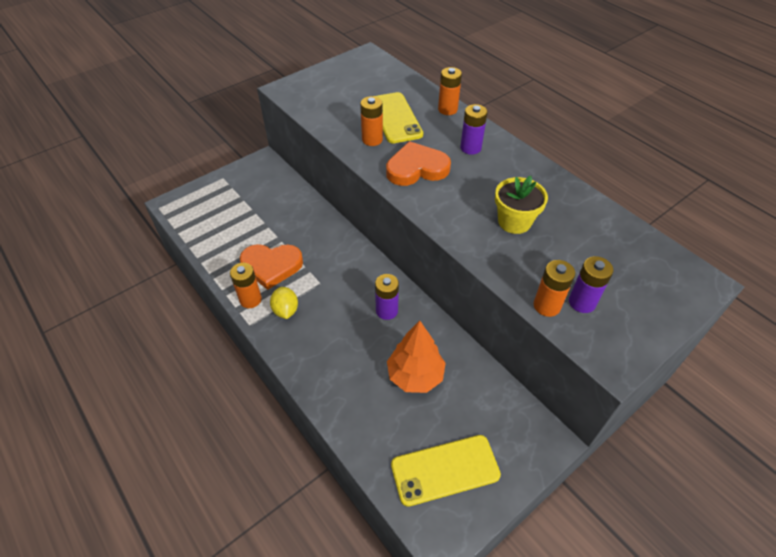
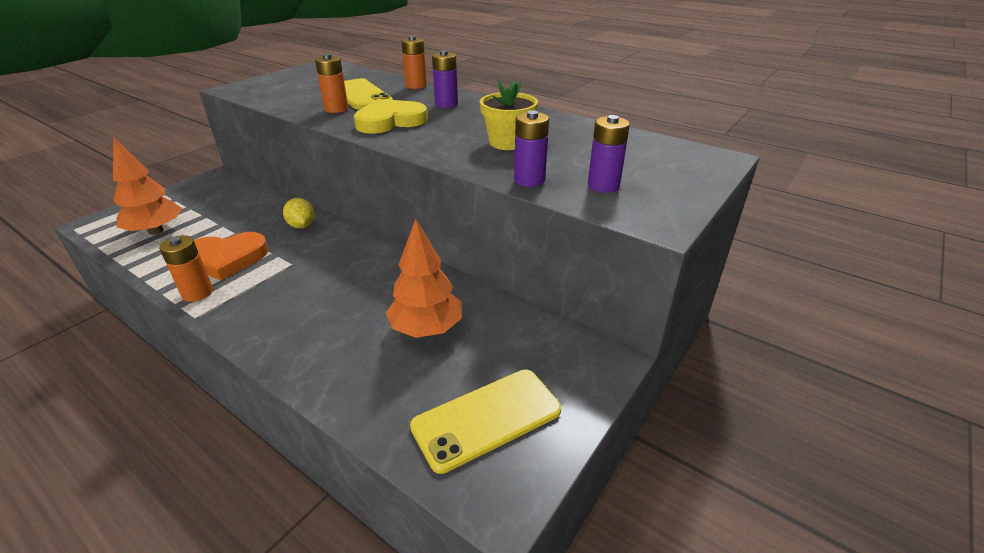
camera: 15 degrees left, 15 degrees down
(218, 222) = (156, 231): none -> orange tree
(286, 310) = (247, 295): yellow lemon -> yellow lemon (302, 226)
(387, 311) = (380, 276): purple battery -> purple battery (529, 180)
(416, 168) = (390, 121): orange heart -> yellow heart
(547, 306) = (565, 193): orange battery -> none

